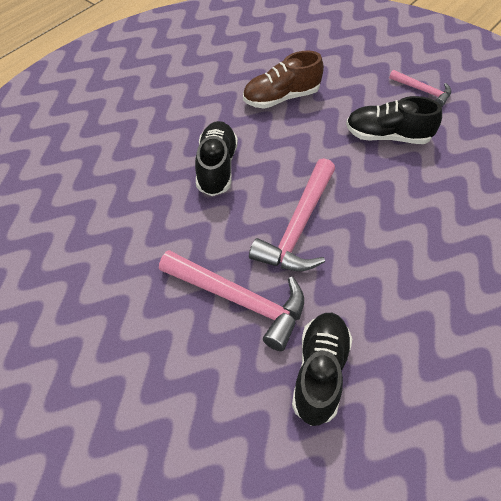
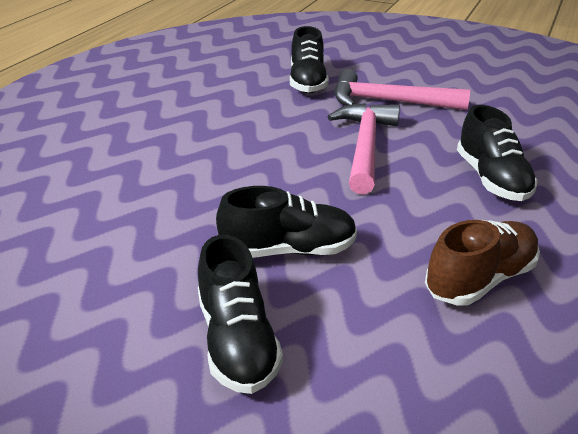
camera: 165 degrees right, 20 degrees down
(422, 91) = (237, 341): pink hammer -> black shoe

